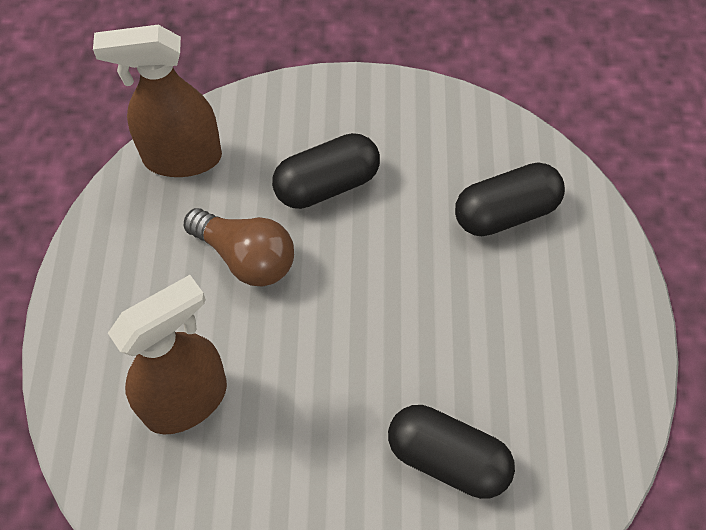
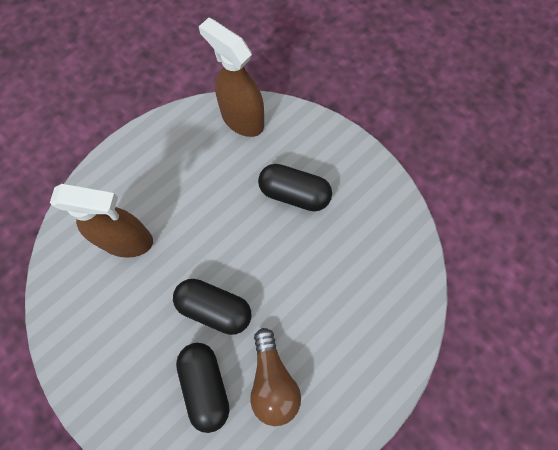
camera: 45 degrees right, 10 degrees up
(246, 257) = (220, 196): brown light bulb -> brown light bulb (272, 381)
(505, 212) = (367, 291): black capsule -> black capsule (214, 308)

